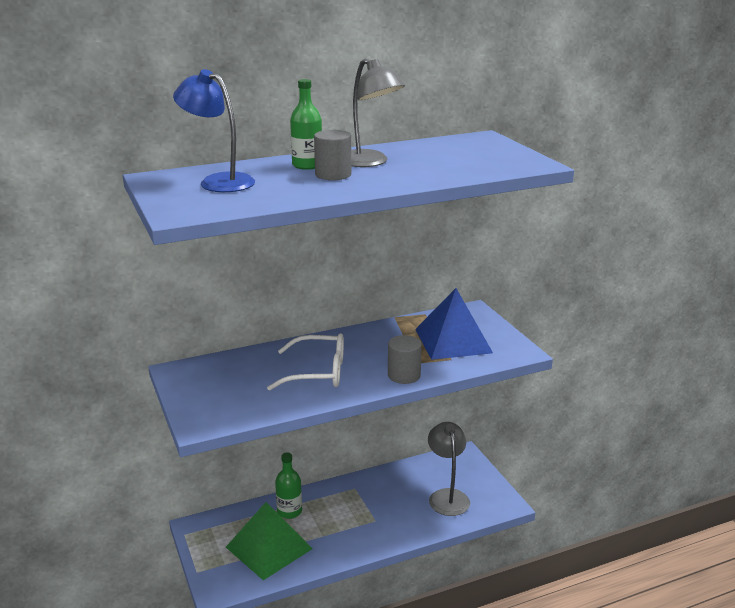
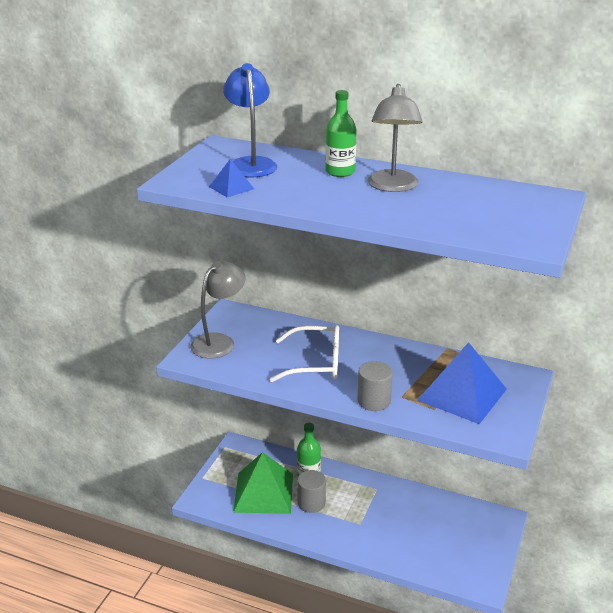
camera: 45 degrees right, 5 degrees up
(244, 201) = (231, 187): none -> blue pyramid
(318, 372) = (316, 363): white glasses -> white glasses turned 45 degrees counterclockwise
(333, 175) = (339, 188): grey cylinder -> grey cylinder (311, 503)
(447, 496) = (441, 544): grey lamp -> grey lamp (219, 342)

